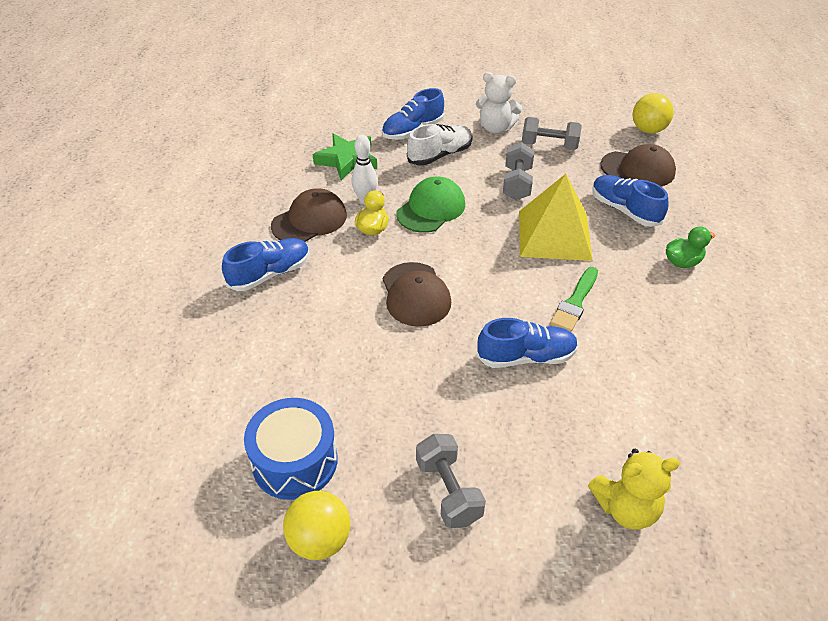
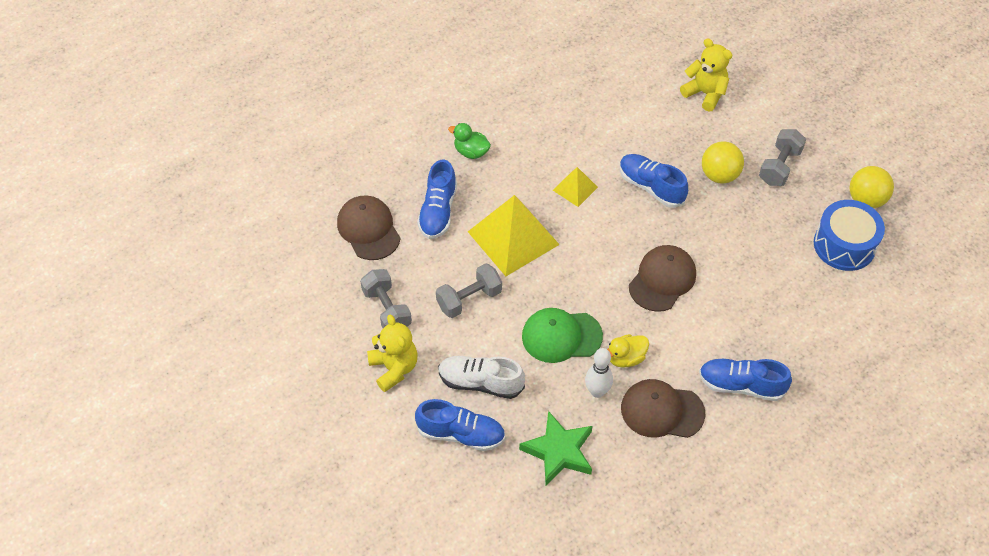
camera: 130 degrees left, 10 degrees up
(495, 128) = (394, 368): white teddy bear -> yellow teddy bear
(575, 302) = (575, 188): green brush -> yellow pyramid
(648, 130) = (293, 251): yellow ball -> yellow ball (719, 175)

